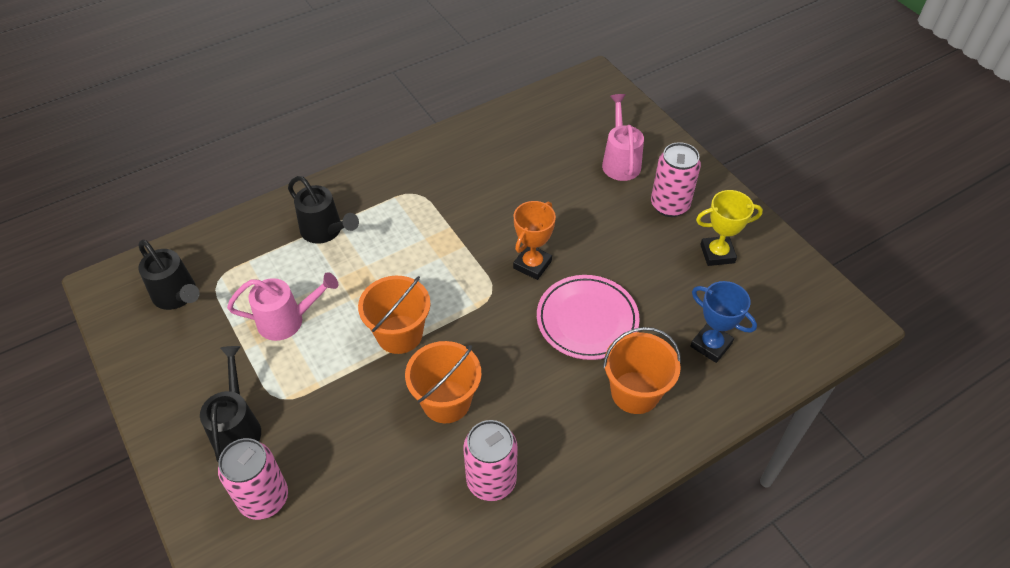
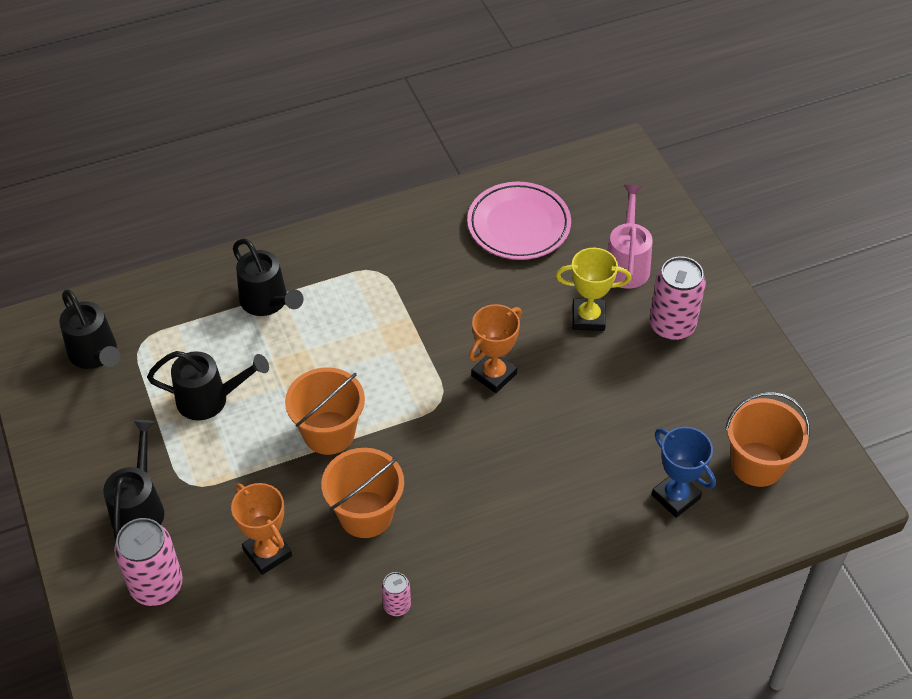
camera: 10 degrees right, 0 degrees up
(288, 320) = (210, 399): pink watering can -> black watering can
(363, 450) = (267, 553): none -> orange trophy
(491, 481) = (397, 606): pink can -> pink can, size x0.51
(587, 320) = (541, 448): pink plate -> pink plate (518, 225)
(635, 392) = (575, 536): orange bucket -> orange bucket (757, 464)
(717, 254) = (712, 392): yellow trophy -> yellow trophy (588, 318)

